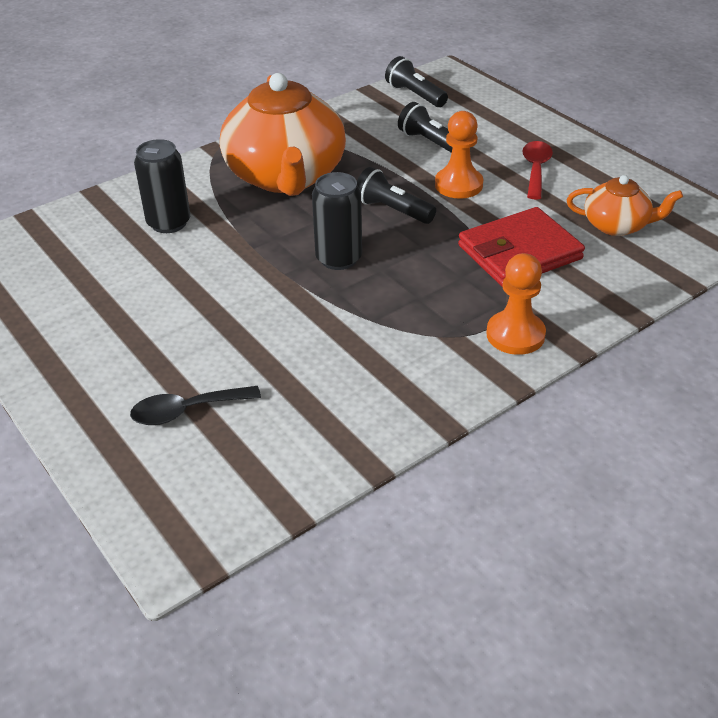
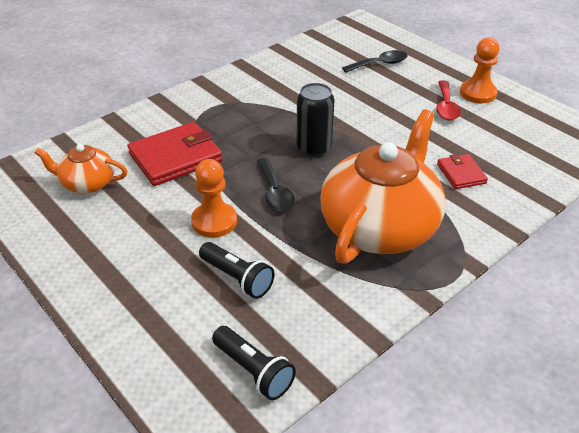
camera: 175 degrees right, 0 degrees up
(169, 223) = (461, 174): black can -> red wallet
(286, 176) = (380, 226): orange teapot -> orange teapot turned 45 degrees clockwise
(392, 210) = (275, 192): black flashlight -> black spoon
(515, 335) = (193, 104): orange pawn -> orange pawn (478, 93)
(535, 169) = (135, 243): red spoon -> red spoon (446, 107)

